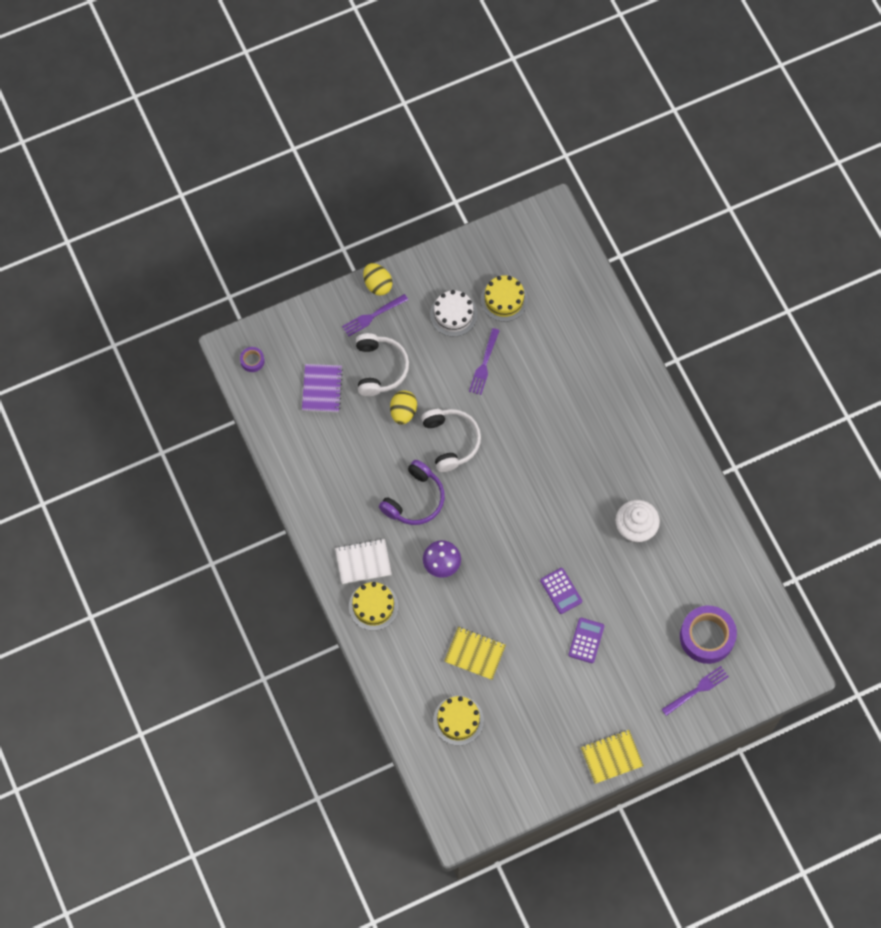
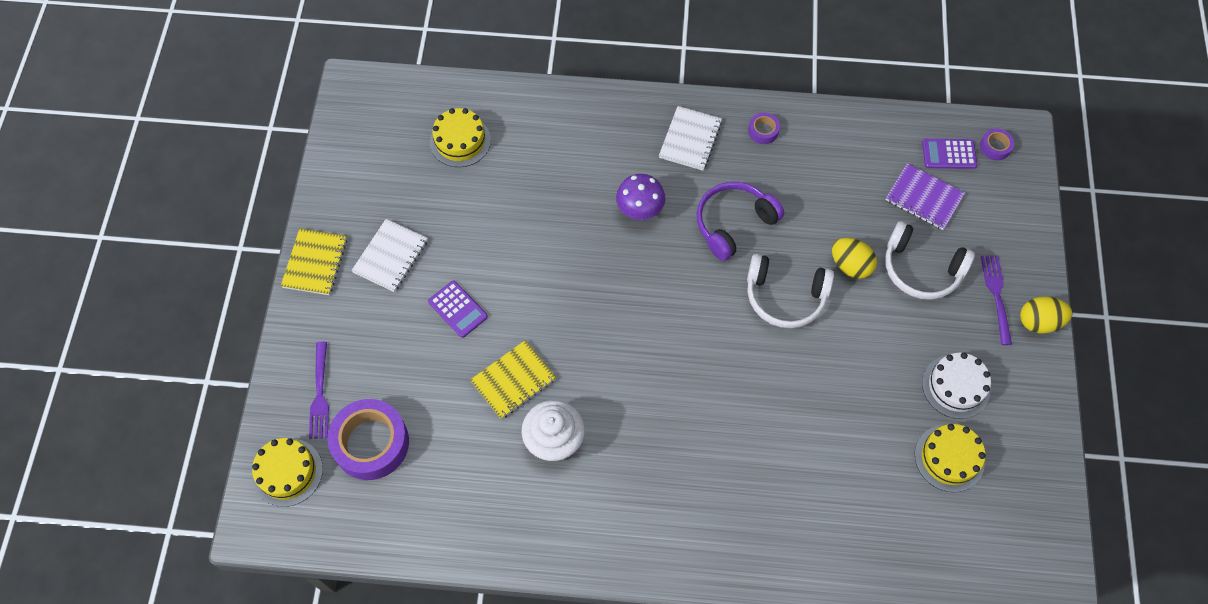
camera: 120 degrees right, 5 degrees down
(327, 517) = (763, 131): none -> purple tape
(373, 606) = (634, 125): yellow cake -> yellow cake (287, 472)
(415, 499) = (733, 223): purple headphones -> purple headphones turned 75 degrees clockwise
(475, 654) = (519, 192): yellow notebook -> yellow notebook (513, 380)
(484, 364) = (867, 385): purple fork -> none
(561, 591) = (532, 315): purple calculator -> purple calculator (949, 154)
(576, 709) = (390, 256): none -> white notebook

